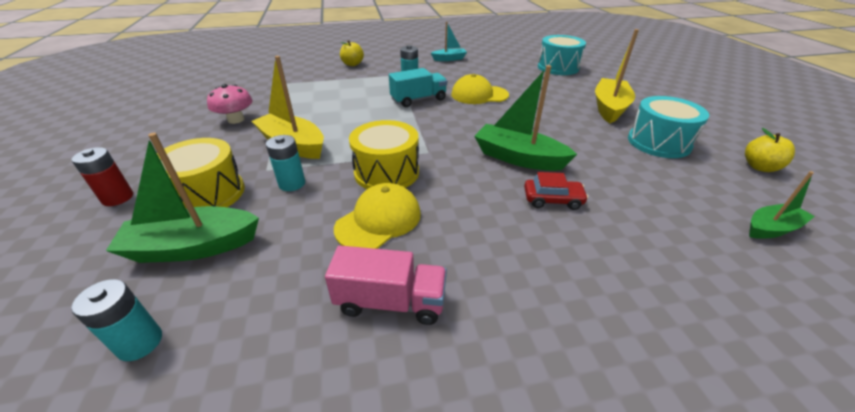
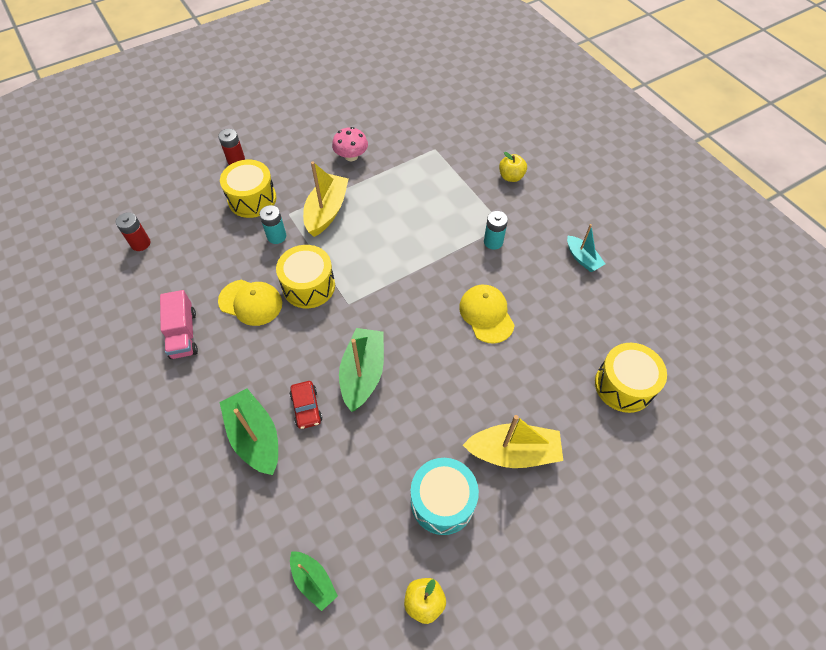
camera: 70 degrees right, 20 degrees up
(140, 342) = (140, 243): turquoise battery -> red battery
(193, 247) = (204, 223): green boat -> green boat (255, 437)
(418, 100) = (448, 265): turquoise truck -> none
(558, 67) = (624, 385): turquoise drum -> yellow drum

